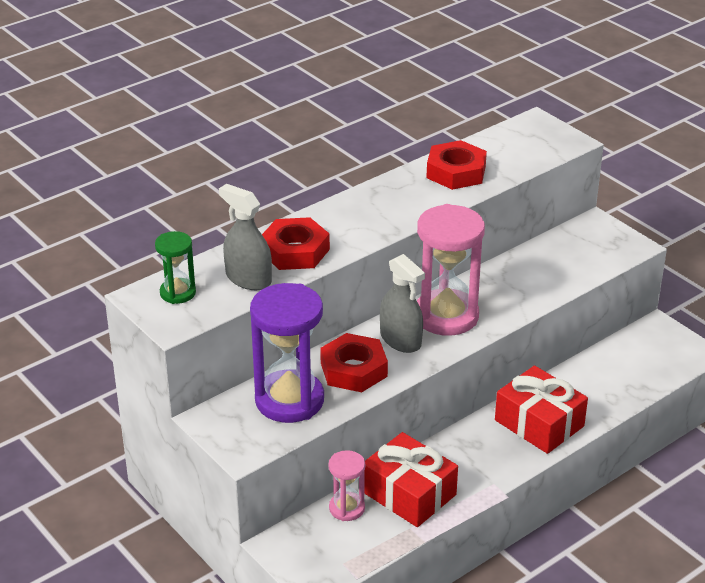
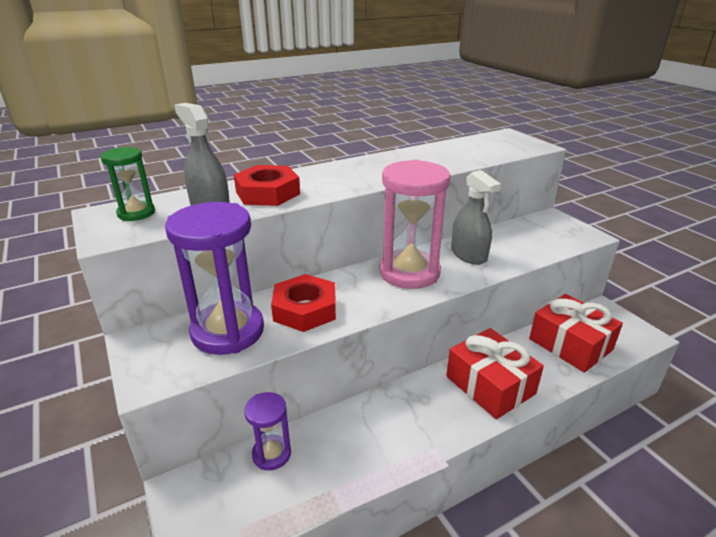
camera: 10 degrees right, 5 degrees down
(347, 508) = (271, 454): pink hourglass -> purple hourglass
(400, 340) = (360, 288): grey spray bottle -> grey spray bottle (468, 255)
(409, 493) = (342, 445): red gift -> red gift (570, 344)
(456, 172) = (435, 156): red nut -> none

